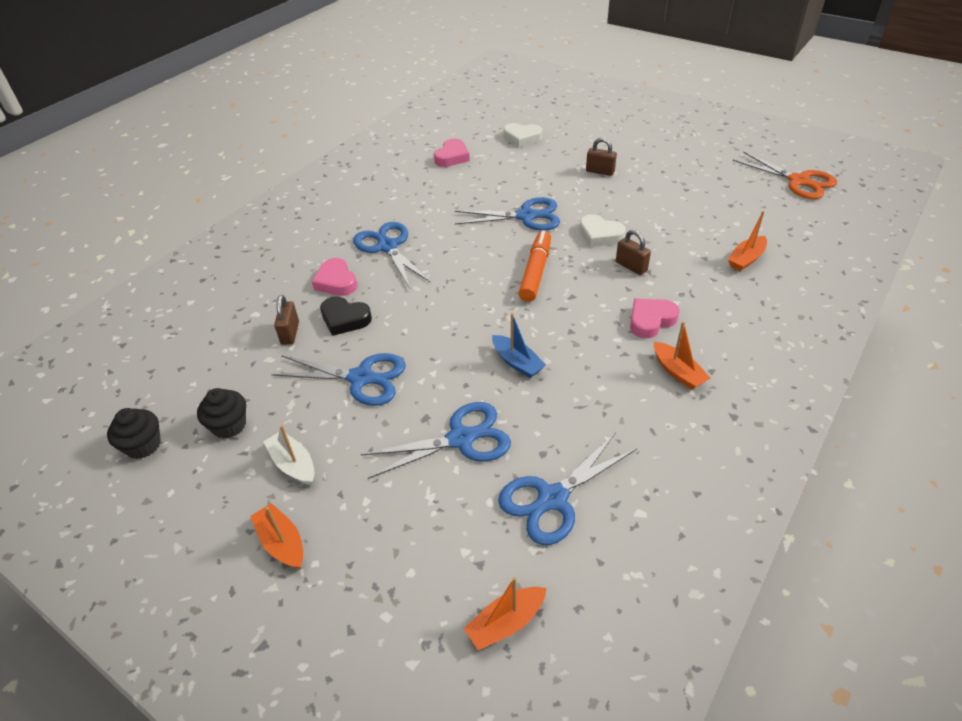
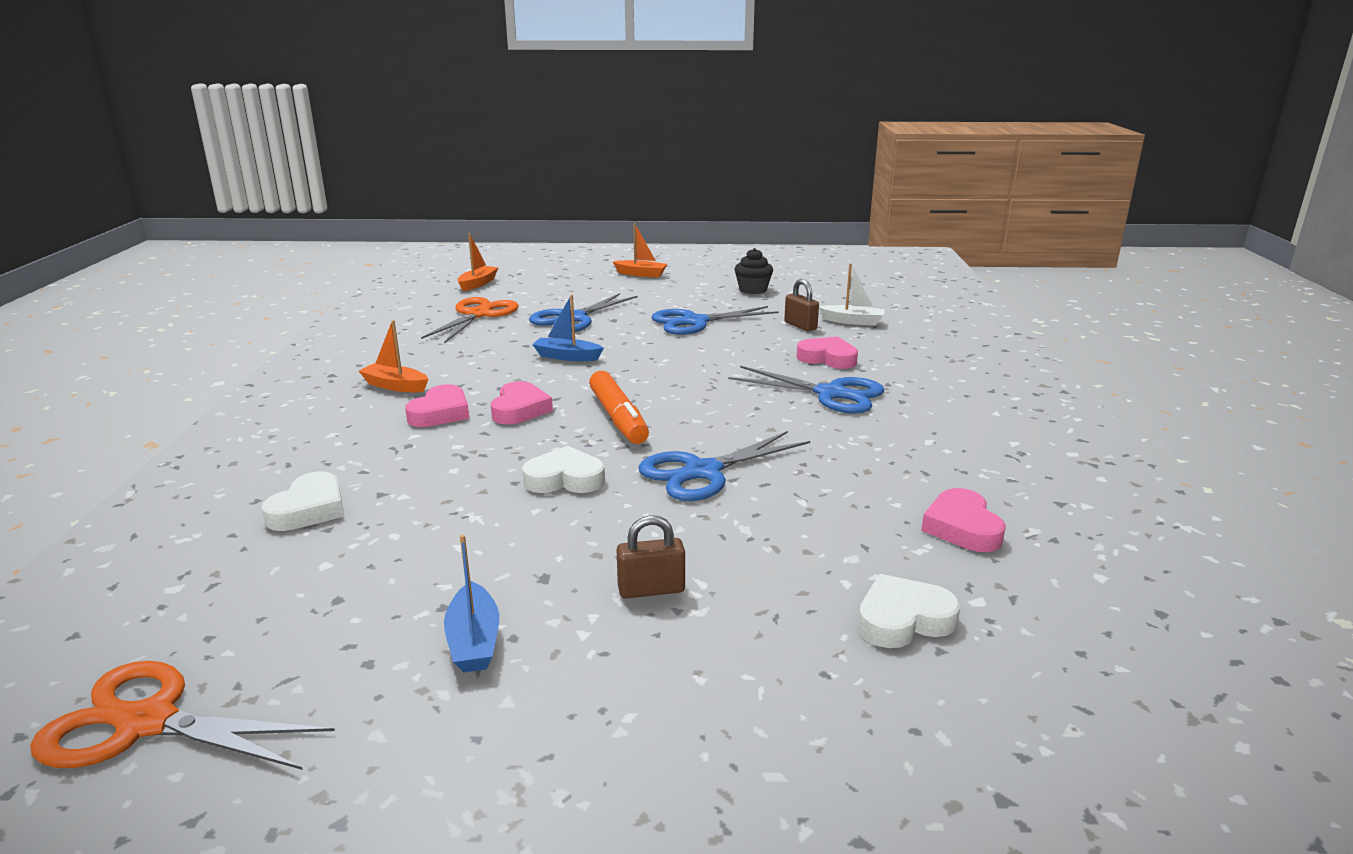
camera: 145 degrees right, 20 degrees down
(143, 445) = (791, 275): black cupcake -> none
(293, 464) = (680, 289): white boat -> white boat (852, 321)
(345, 319) = (769, 342): black heart -> none
(552, 499) = (478, 315): blue scissors -> orange scissors
(593, 304) = (520, 409): none -> pink heart
(631, 266) = (492, 455): brown padlock -> none
(678, 174) = (474, 641): none -> blue boat
(746, 259) = (309, 509): orange boat -> white heart

